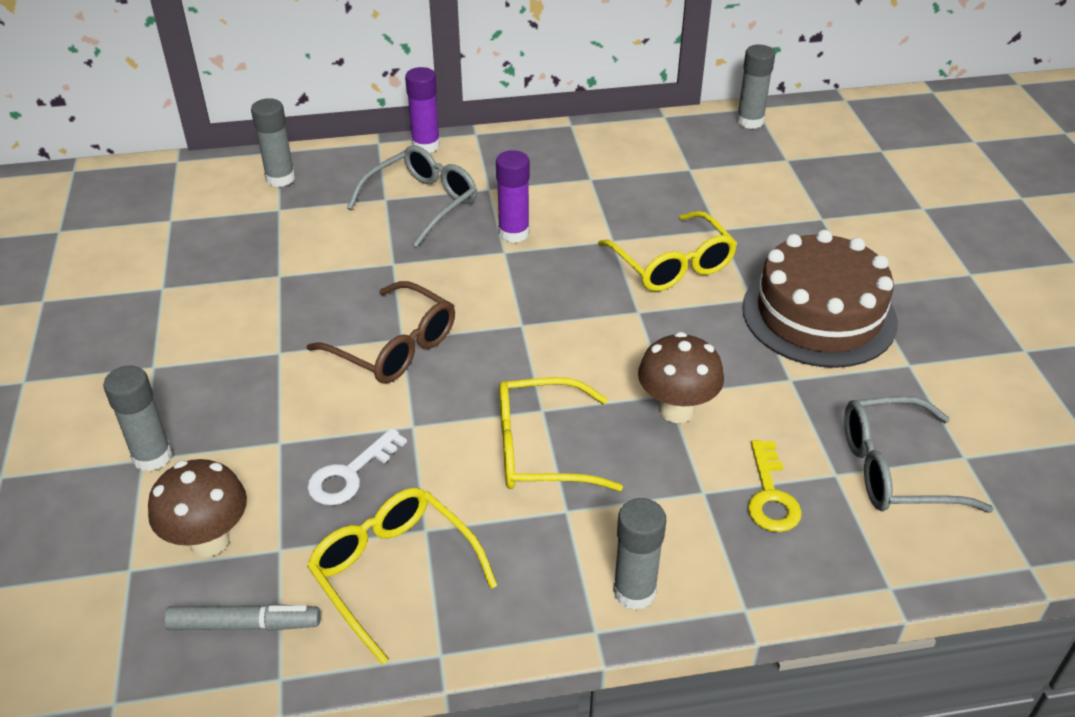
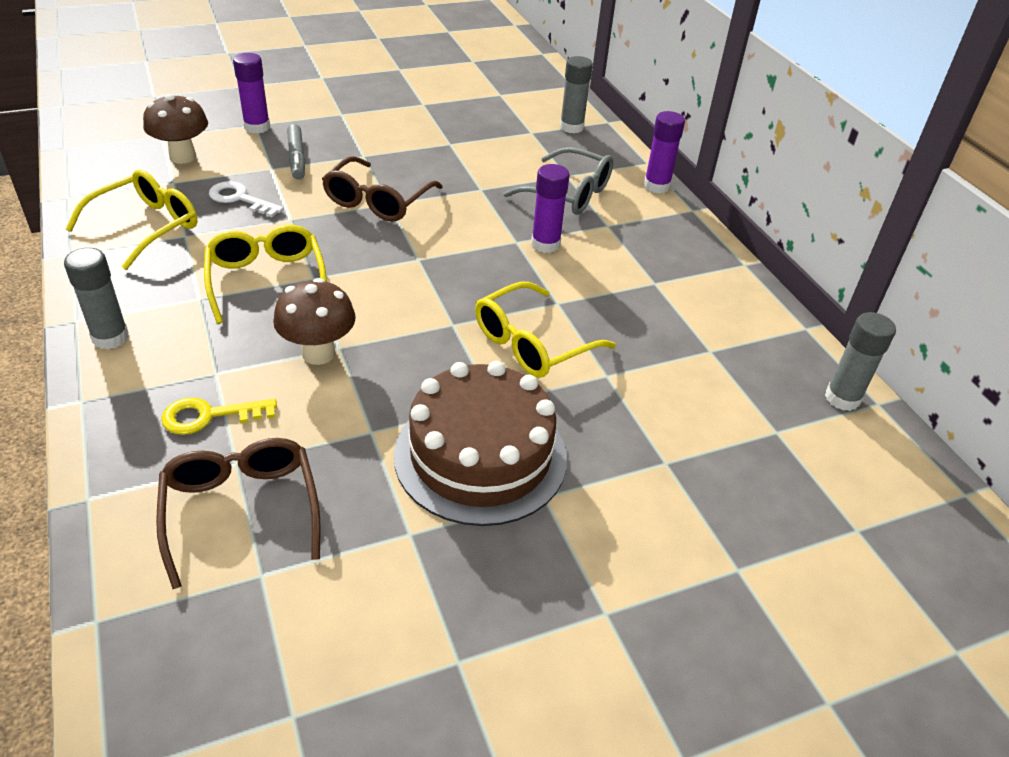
camera: 75 degrees right, 0 degrees up
(152, 456) = (257, 127): grey glue stick -> purple glue stick
(244, 624) = (112, 178): grey marker -> grey marker (297, 158)
(894, 469) = (241, 510): grey glasses -> brown glasses

